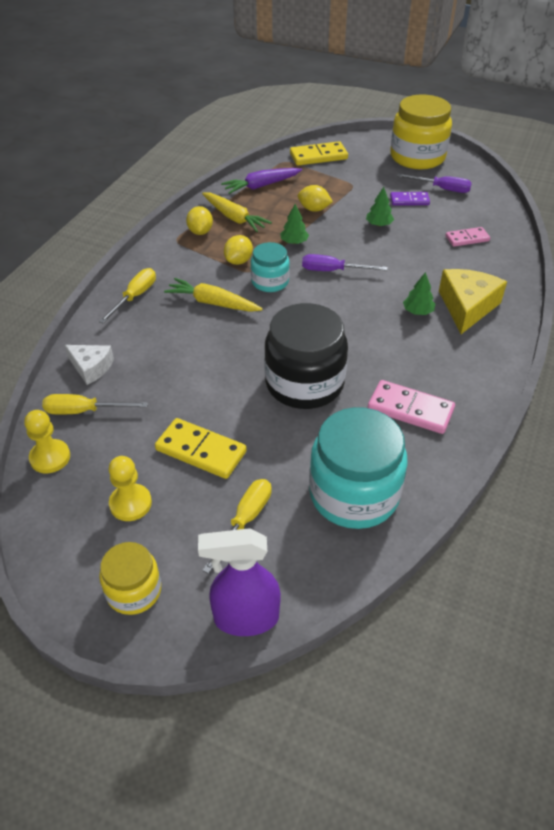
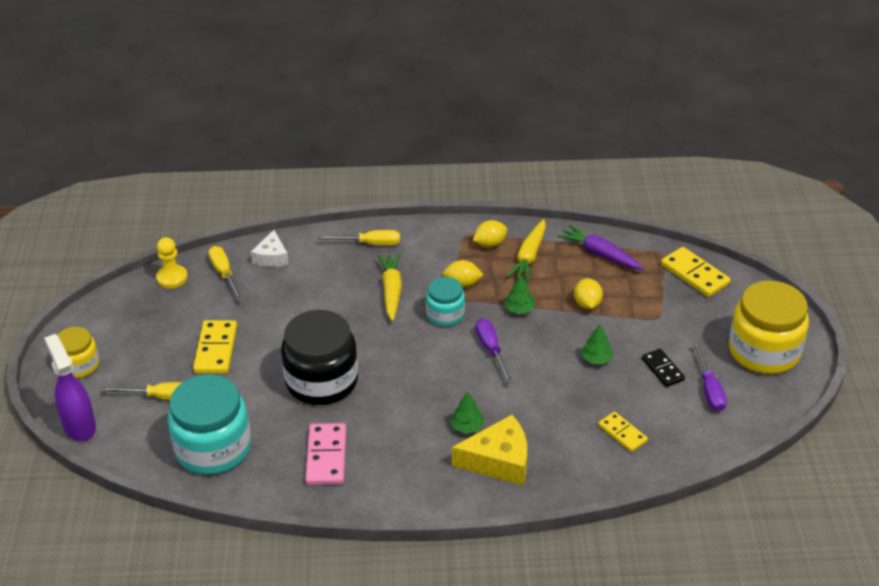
camera: 65 degrees right, 5 degrees down
(130, 503) = (149, 334): yellow pawn -> none
(409, 200) = (663, 369): purple domino -> black domino
(467, 239) = (622, 433): pink domino -> yellow domino

